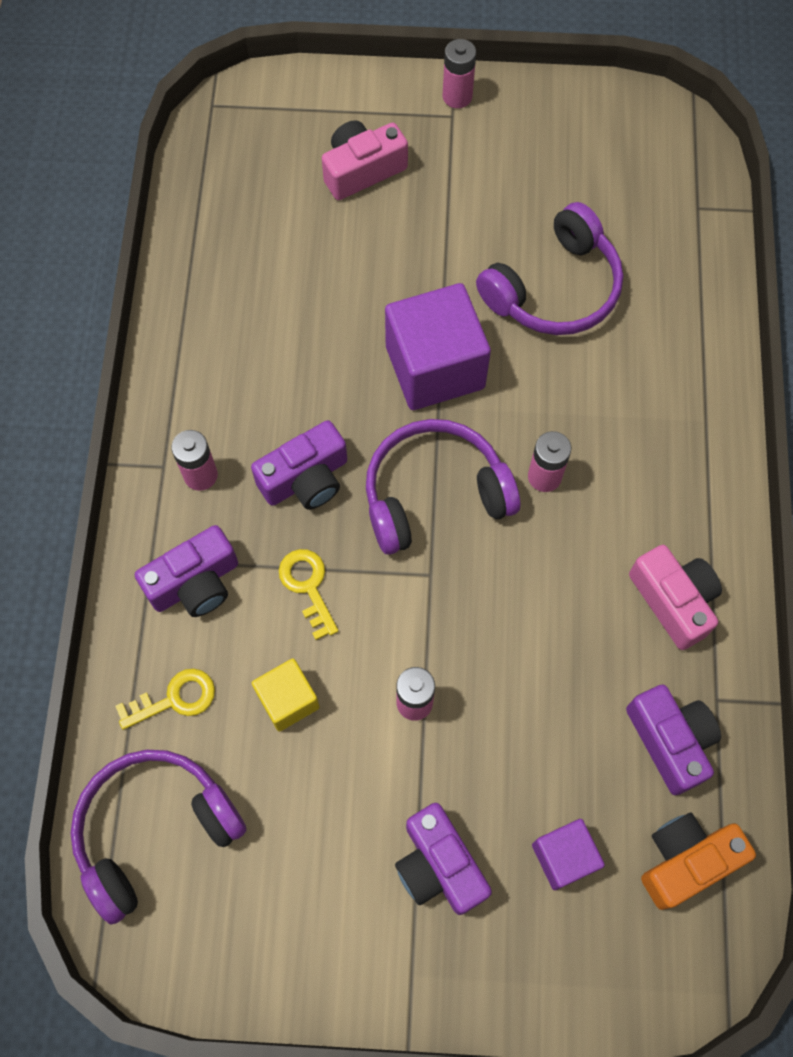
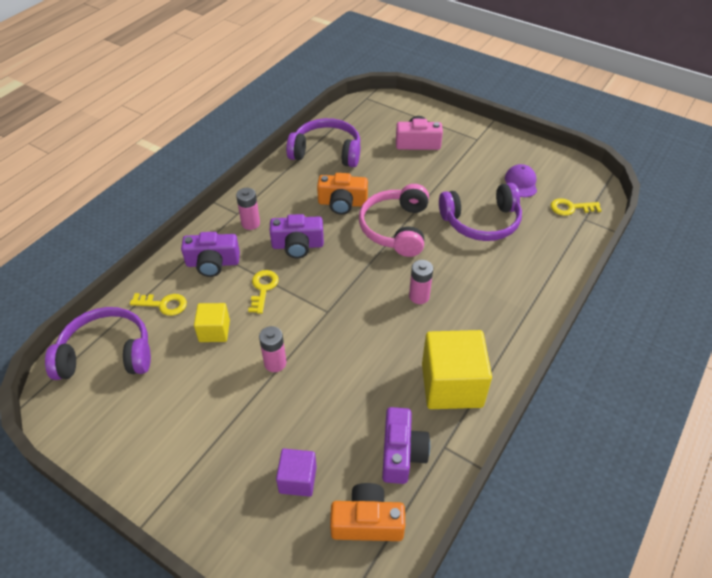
camera: 30 degrees right, 20 degrees down
(320, 359) = (342, 203): none -> orange camera
(434, 494) = (355, 278): purple headphones -> purple headphones (327, 152)
(435, 367) = (395, 228): purple cube -> pink headphones
(439, 866) = (227, 446): purple camera -> none
(457, 96) = (484, 133): pink battery -> none
(570, 179) = (521, 183): none -> purple cap
(668, 195) = (570, 208): none -> yellow key
(673, 601) = (451, 385): pink camera -> yellow cube

